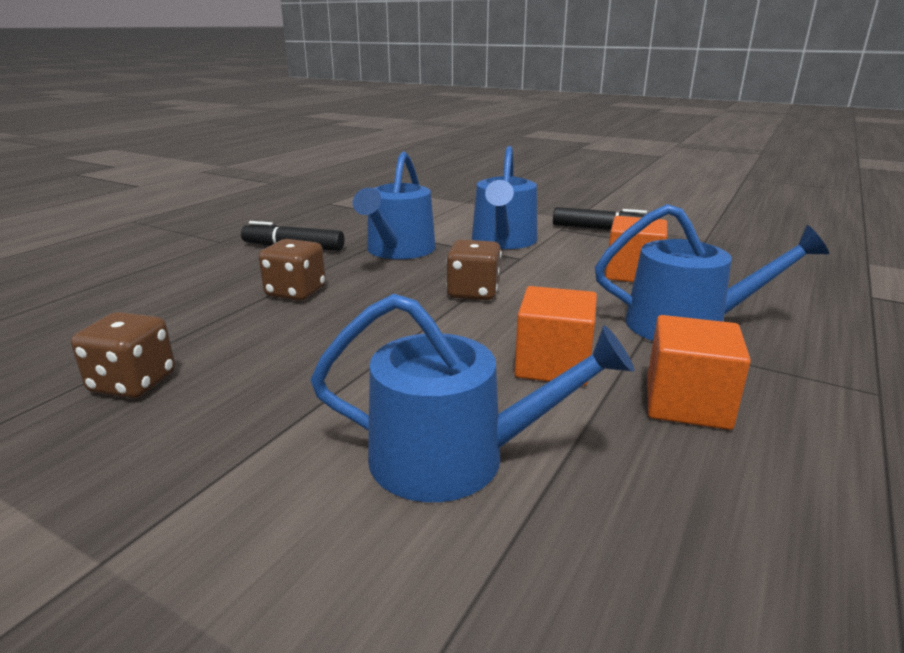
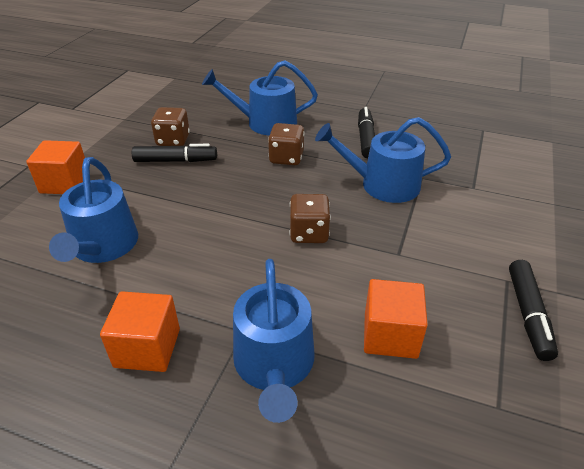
camera: 80 degrees right, 15 degrees up
(216, 380) = (176, 161): none -> black marker
(503, 241) = (439, 240): blue watering can -> blue watering can (265, 123)
(553, 365) = (197, 280): orange cube -> orange cube (65, 183)

